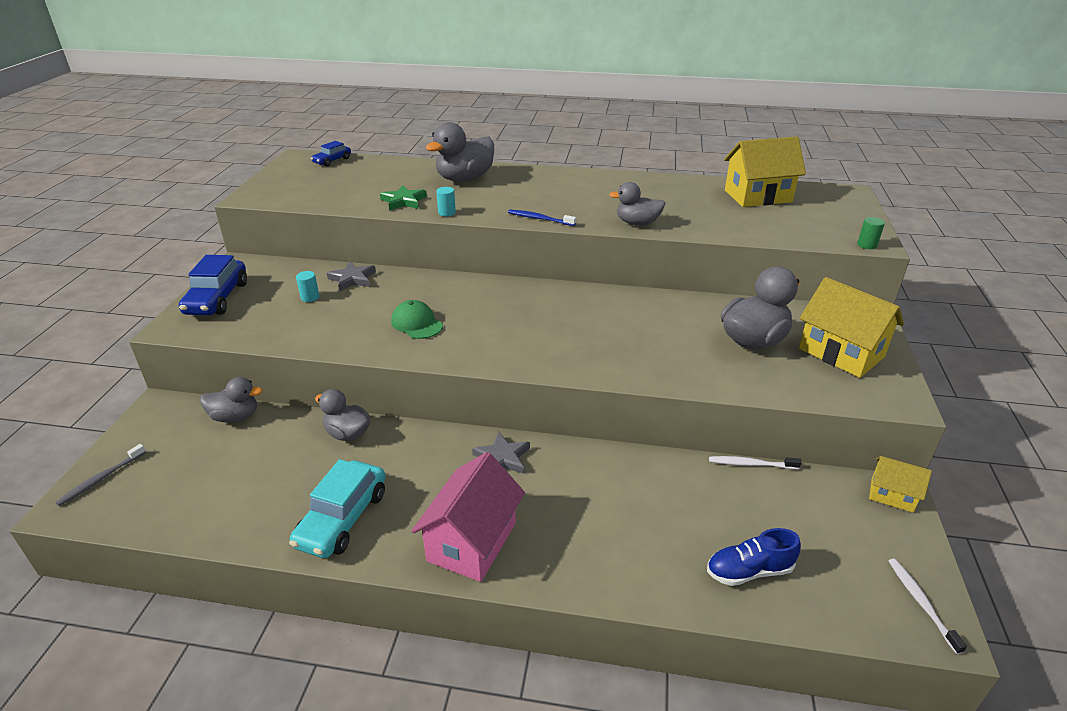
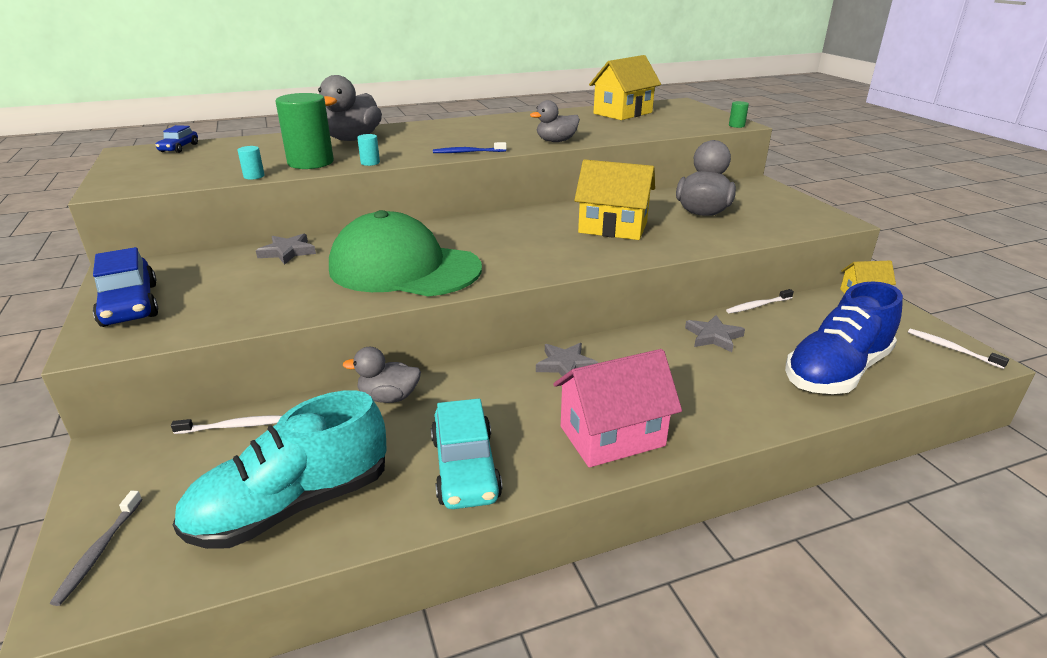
camera: 30 degrees left, 5 degrees down
(217, 496) = (292, 505): none -> turquoise shoe
(235, 417) = (233, 426): grey duck -> white toothbrush
(310, 297) = (254, 276): turquoise cylinder -> turquoise cylinder (254, 176)
(403, 201) = (310, 163): green star -> green cylinder
(417, 323) = (404, 268): green cap -> green cap, size x2.38
(472, 542) = (612, 436): pink house -> pink house turned 75 degrees clockwise
(665, 481) = (713, 336): none -> grey star
(749, 571) = (836, 371): blue shoe -> blue shoe, size x1.87
(841, 353) = (767, 205): yellow house -> yellow house (613, 228)

